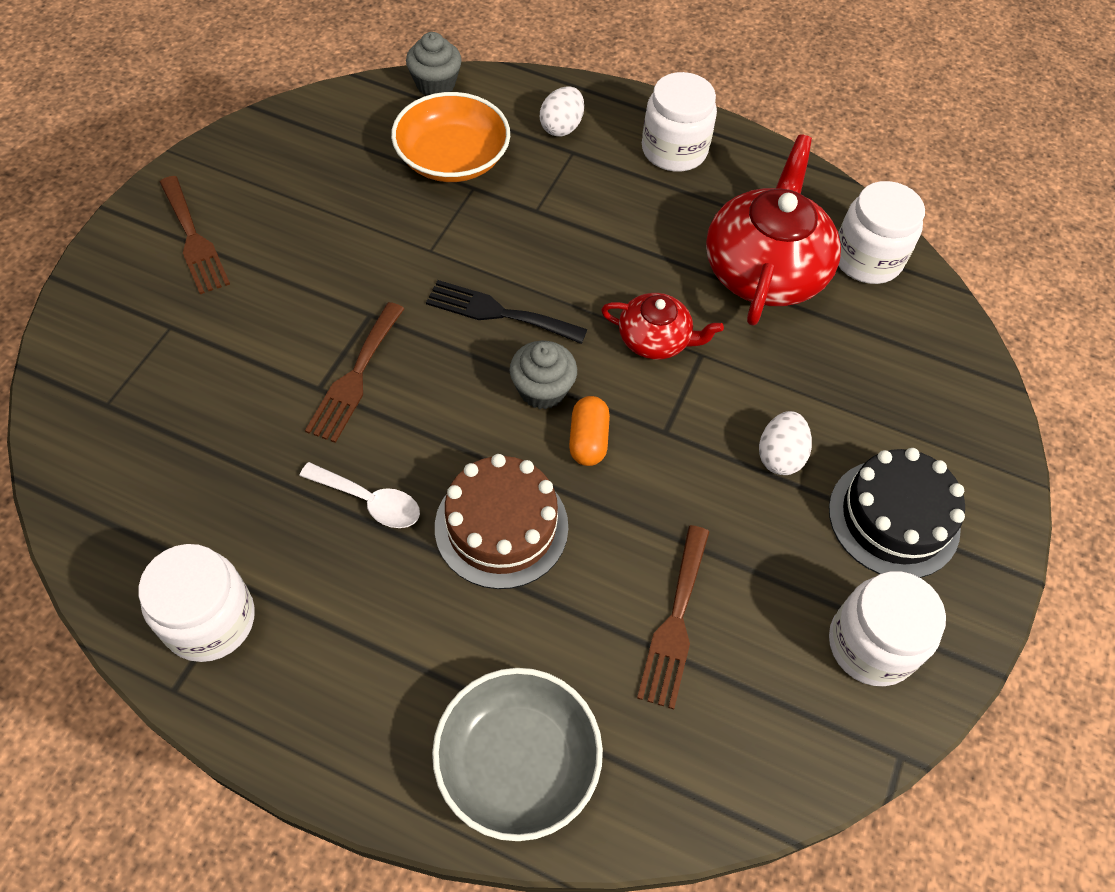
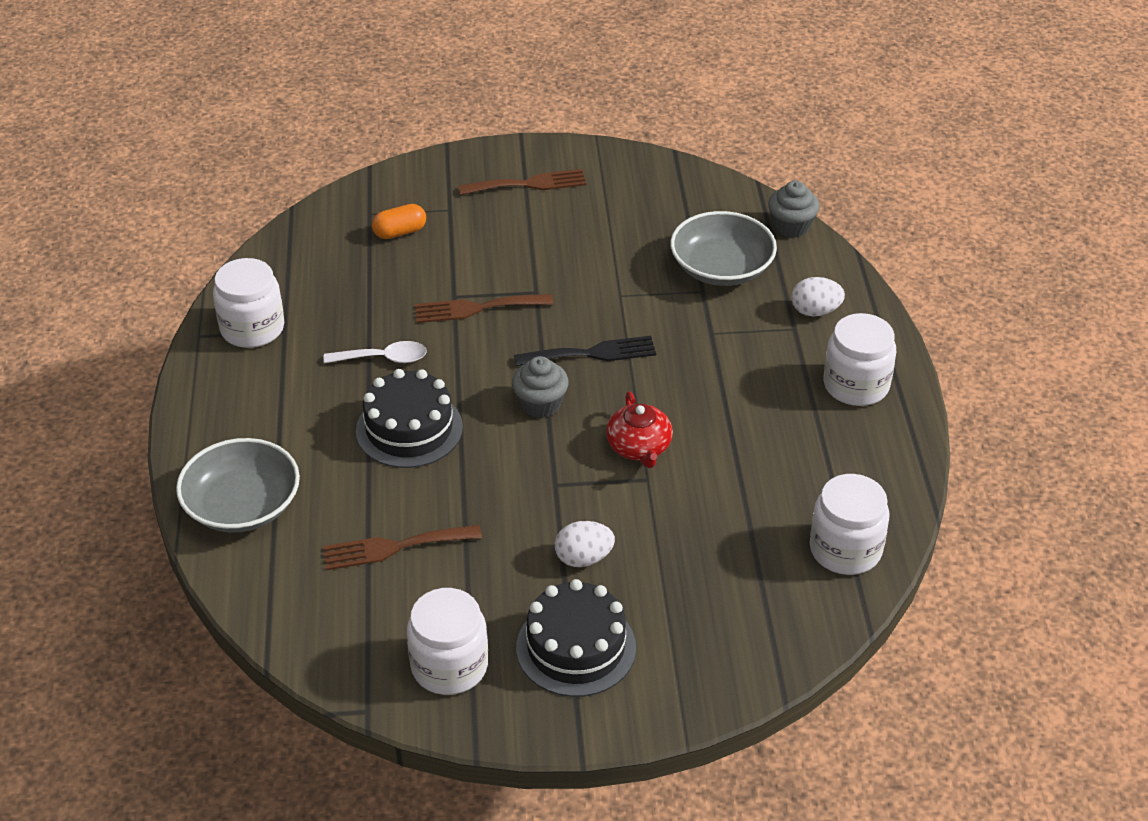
camera: 65 degrees right, 15 degrees down
(193, 239) = (528, 184): brown fork -> brown fork turned 135 degrees counterclockwise
(370, 501) = (383, 358): white spoon -> white spoon turned 90 degrees counterclockwise
(452, 158) = (721, 268): orange bowl -> grey bowl
(498, 312) = (592, 353): black fork -> black fork turned 90 degrees clockwise
(501, 526) = (409, 429): brown cake -> black cake
(588, 440) = (514, 445): orange capsule -> orange capsule (400, 232)
(765, 269) = (771, 487): red teapot -> none

